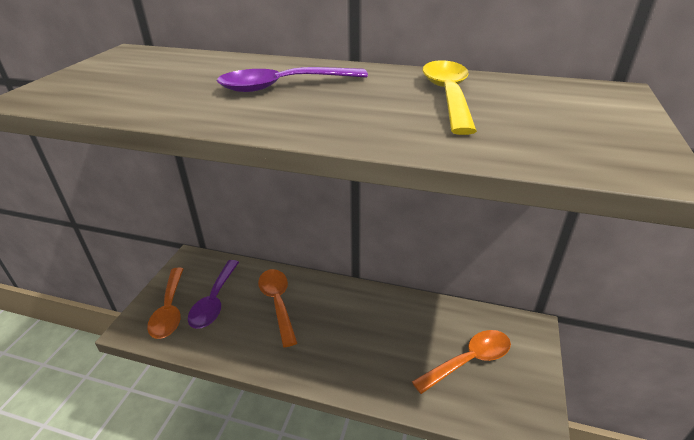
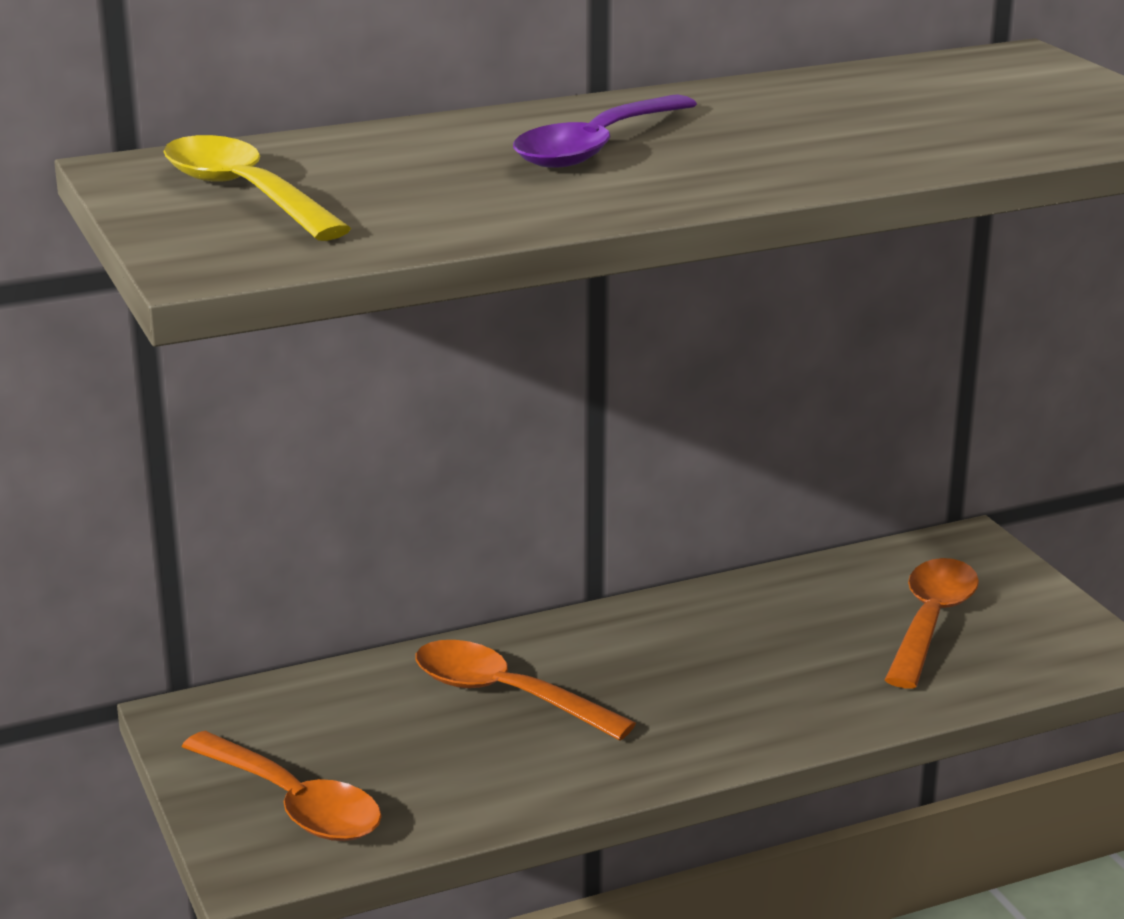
camera: 40 degrees left, 10 degrees down
(214, 301) = (369, 749): purple spoon -> none
(448, 95) = (846, 105): yellow spoon -> yellow spoon (244, 194)

